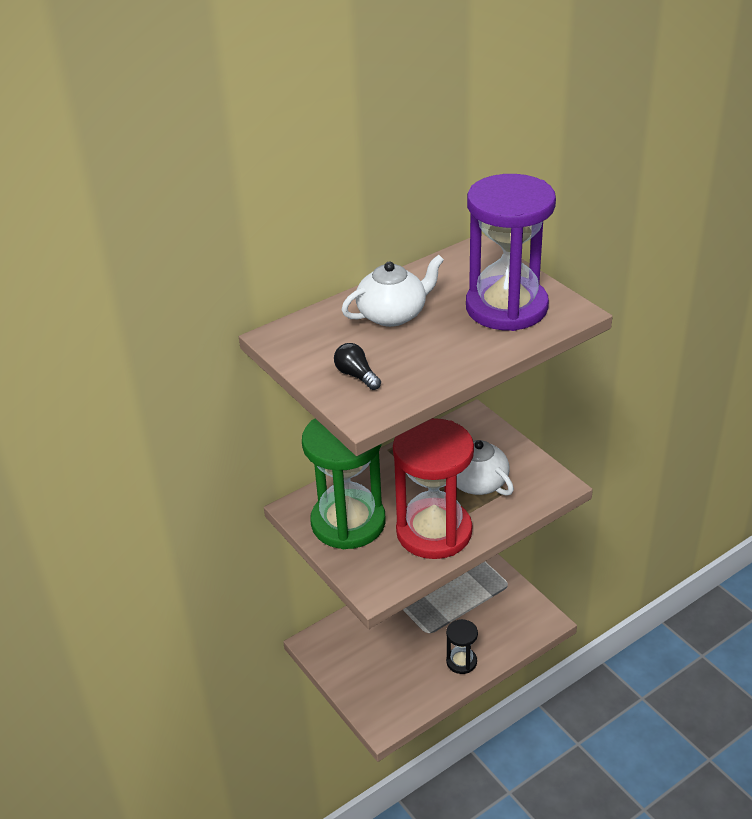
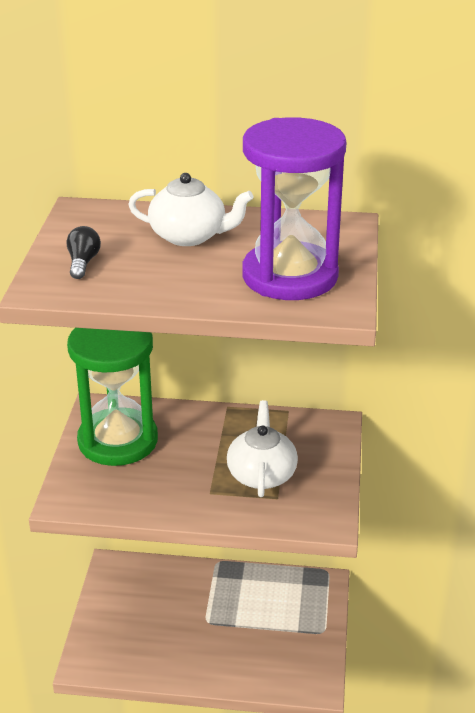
camera: 40 degrees right, 5 degrees down
(434, 532) = (170, 490): red hourglass -> none
(461, 661) = (204, 664): black hourglass -> none

